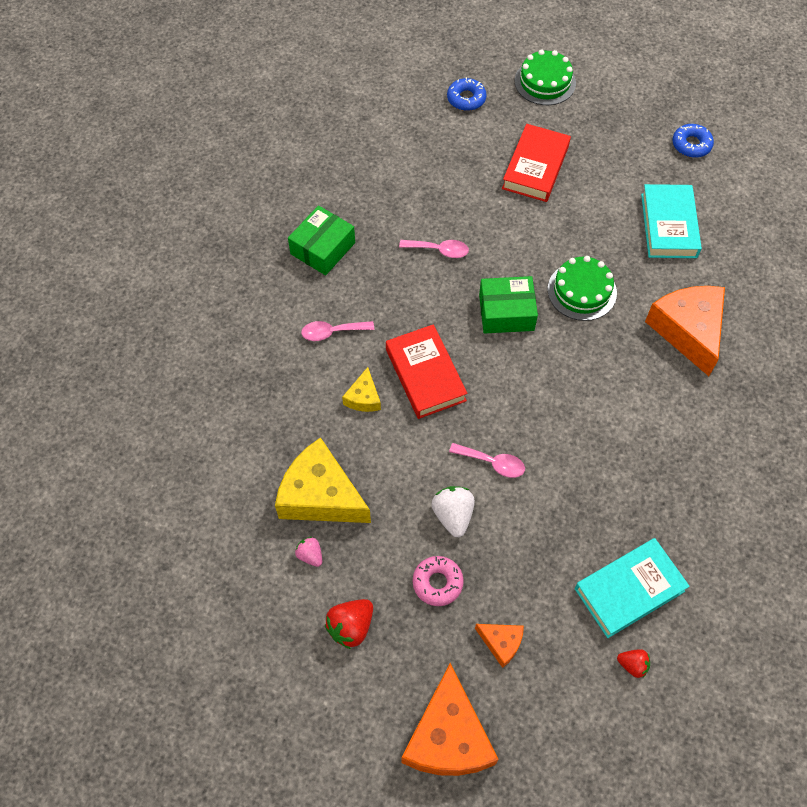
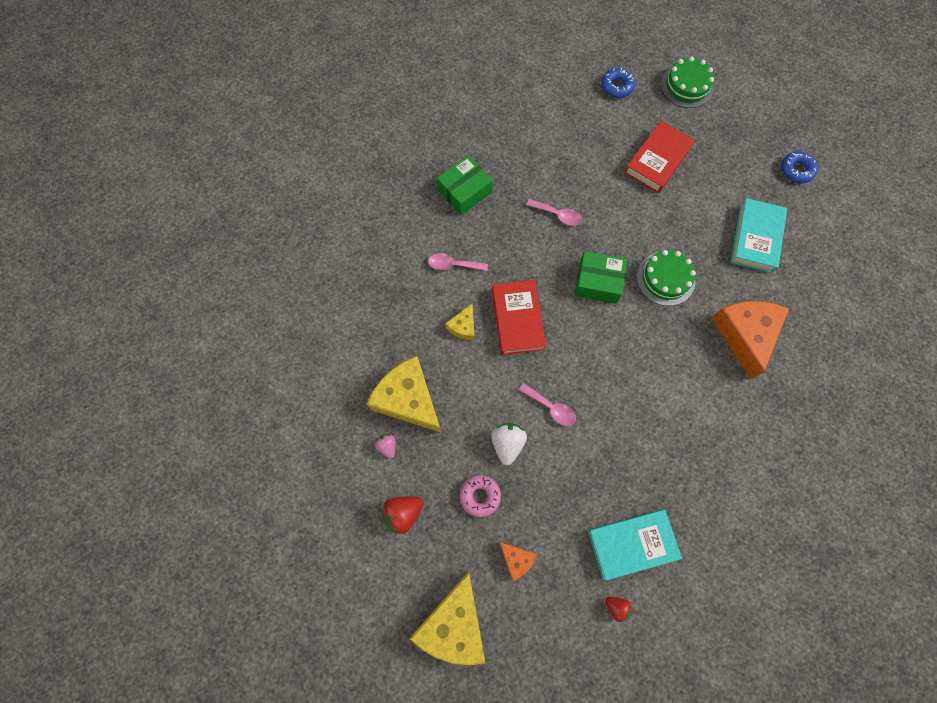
camera: 15 degrees right, 10 degrees up
(448, 737) = (454, 623): orange cheese -> yellow cheese

